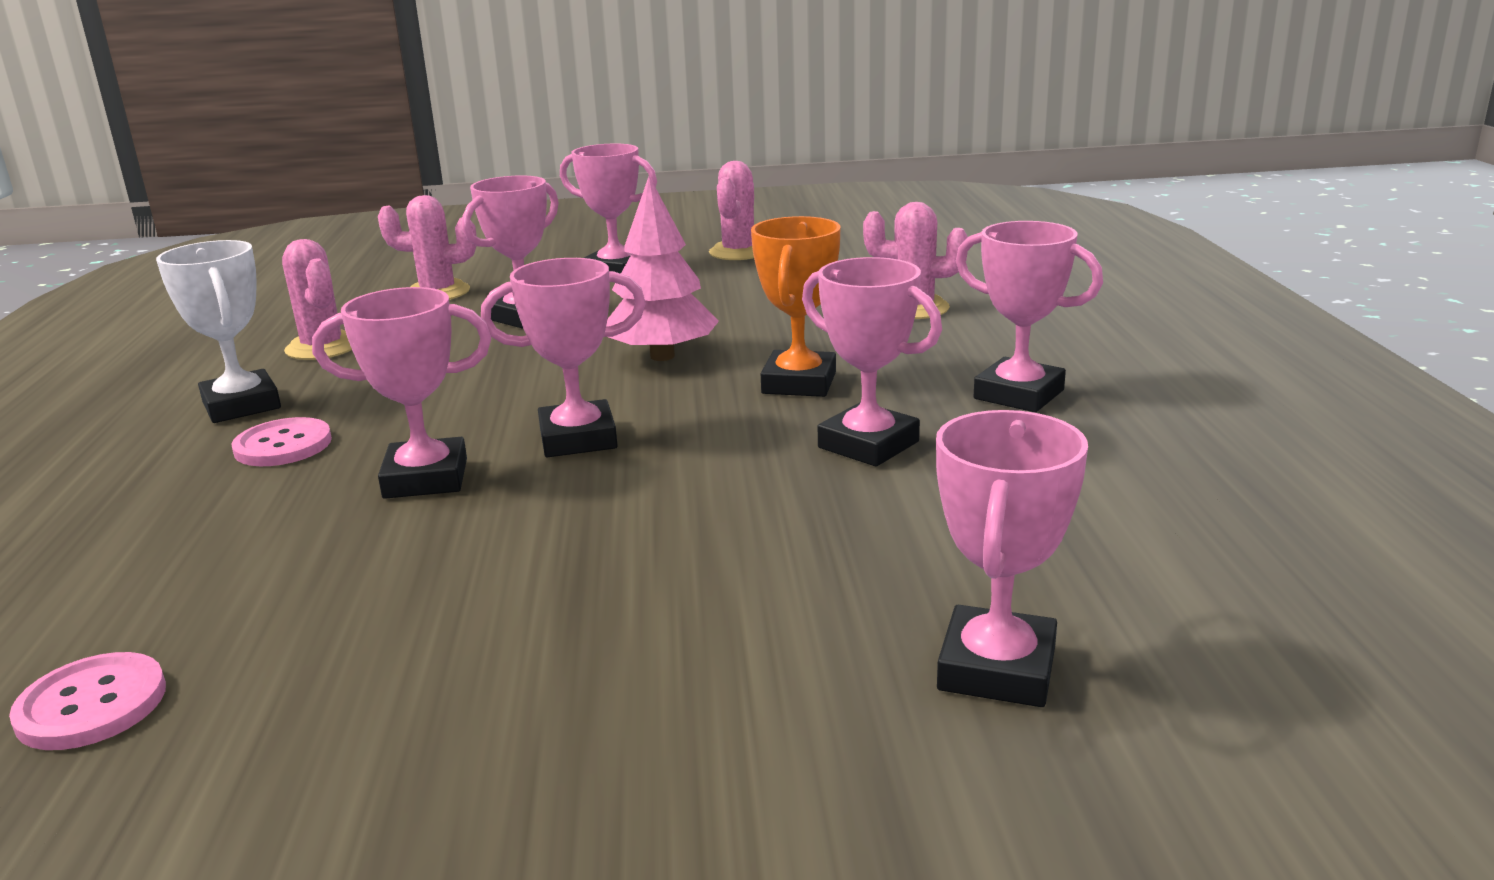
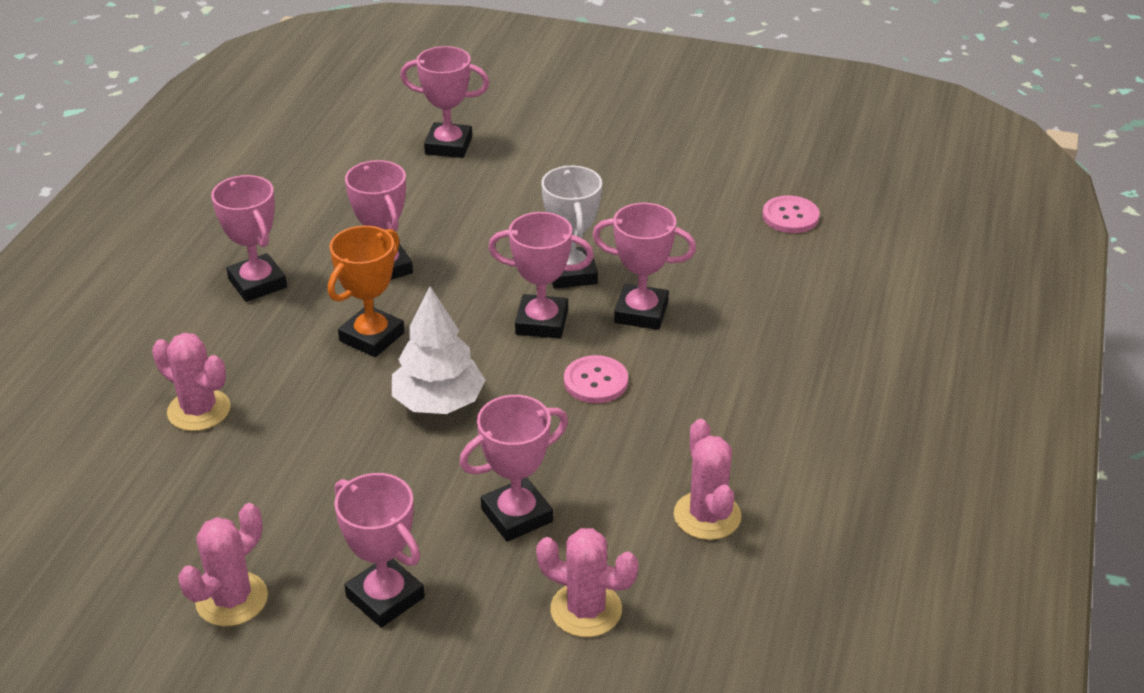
camera: 160 degrees left, 15 degrees up
(242, 405) = (766, 435): white trophy -> white trophy (571, 273)
(283, 445) = (729, 373): pink button -> pink button (595, 381)
(662, 356) = (438, 402): pink tree -> white tree
(997, 669) = (448, 146): pink trophy -> pink trophy turned 60 degrees clockwise

